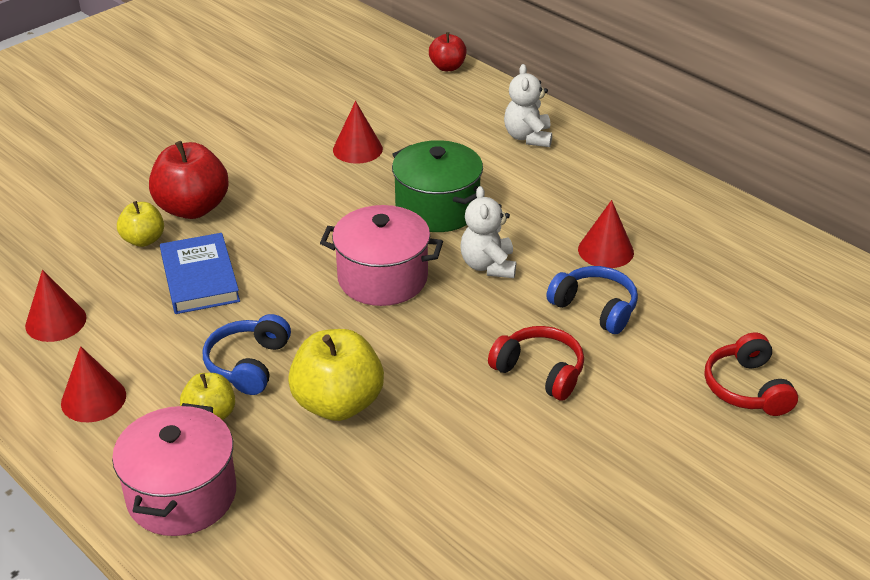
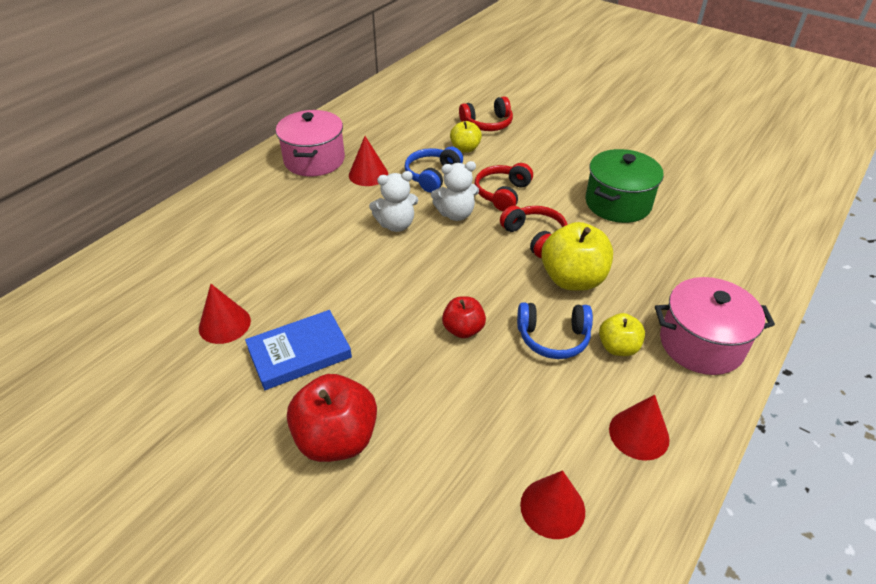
camera: 100 degrees left, 5 degrees up
(143, 240) = (400, 469): yellow apple -> yellow apple (465, 149)
(200, 278) = (452, 400): blue book -> blue book (299, 353)
(382, 278) = (424, 277): pink pot -> pink pot (314, 160)
(432, 385) = (535, 237): none -> red headphones
(437, 209) = (323, 259): green pot -> green pot (618, 203)
(447, 67) = (70, 281): red apple -> red apple (463, 329)
(528, 137) = (213, 219): white teddy bear -> white teddy bear (456, 214)

